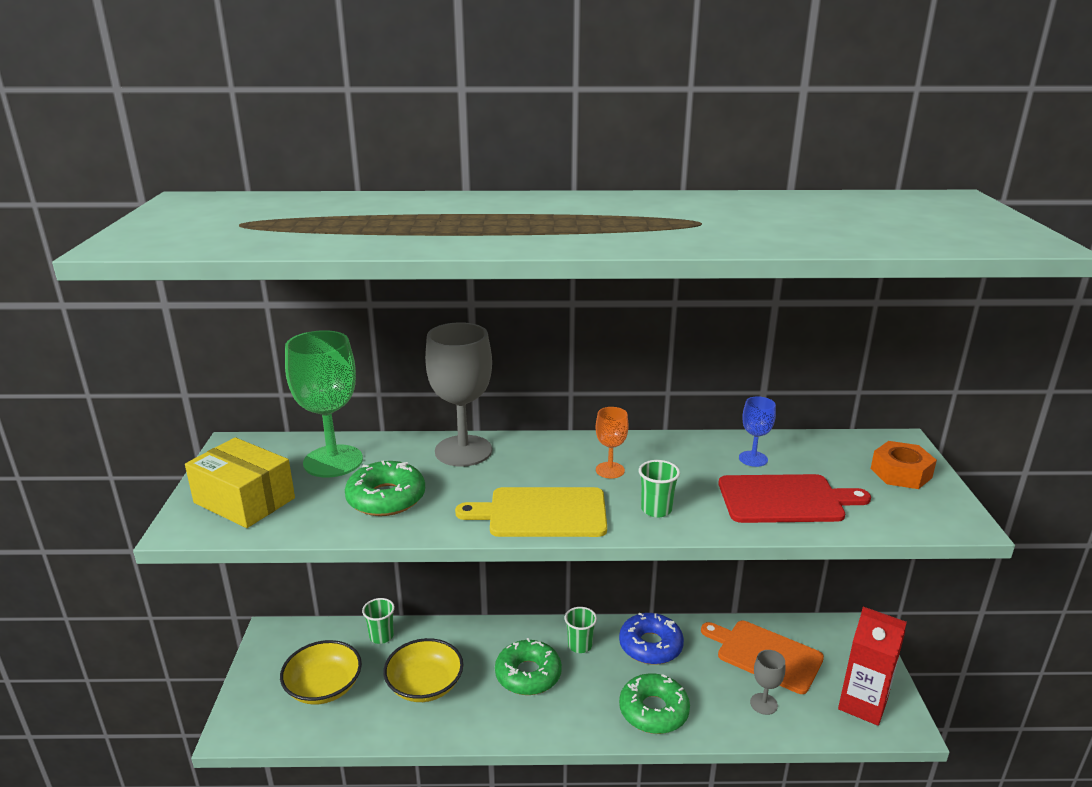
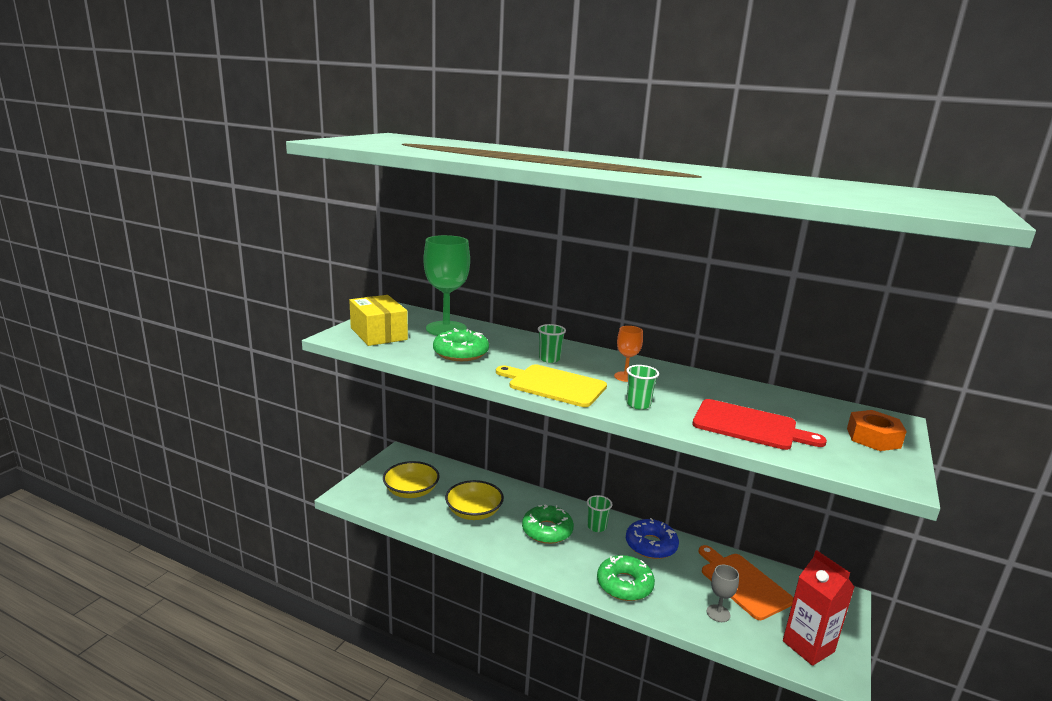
camera: 25 degrees right, 5 degrees down
(381, 636) = (465, 476): green cup -> green cup (549, 359)
(463, 451) = (532, 343): grey goblet -> none
(753, 459) = (746, 398): blue goblet -> none

